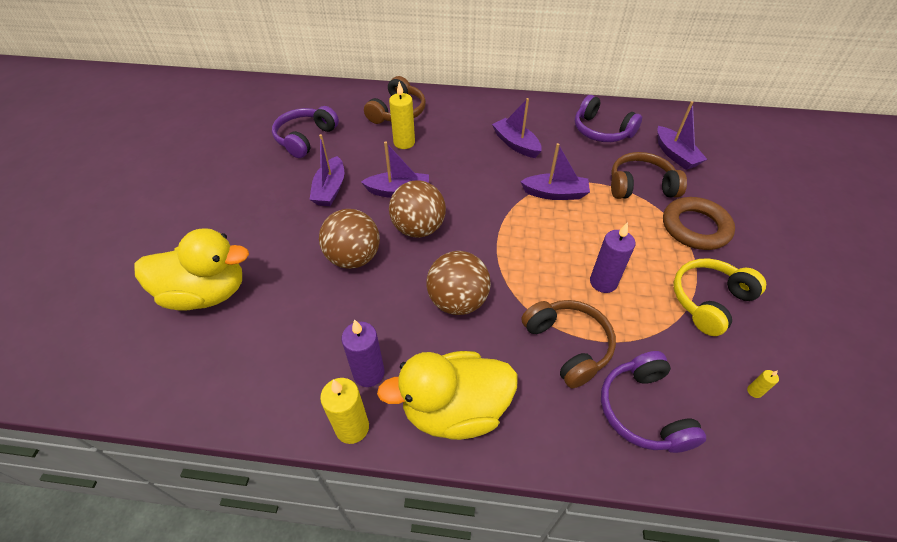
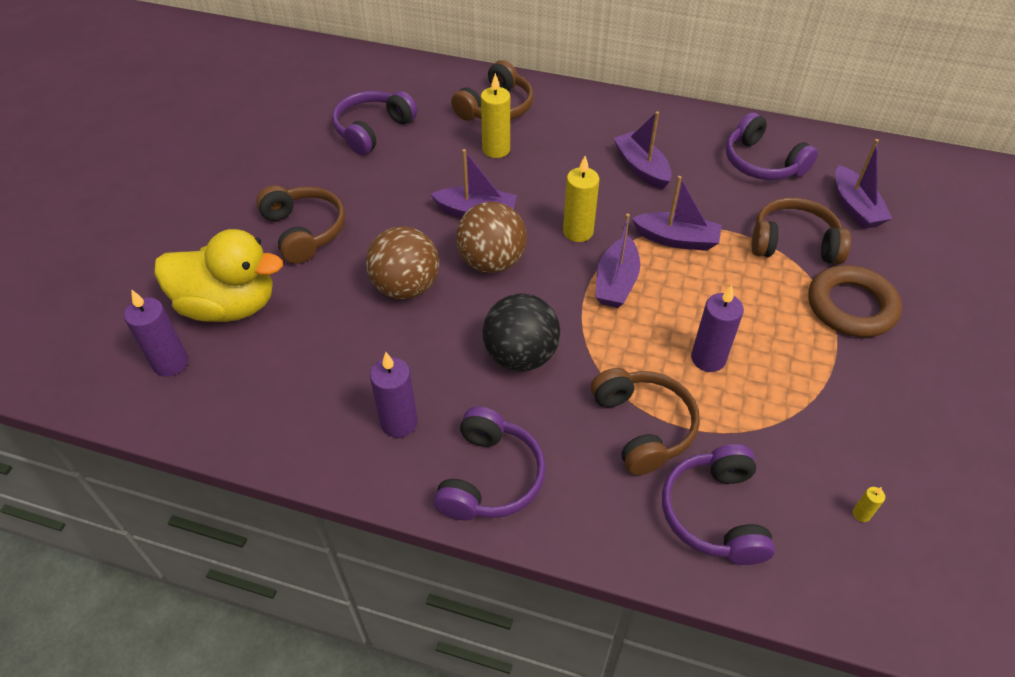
camera: 10 degrees right, 0 degrees up
(160, 351) = (170, 363): none -> purple candle
(262, 223) = (304, 231): none -> brown headphones
(330, 189) = (392, 199): purple boat -> purple boat (616, 282)
(352, 427) = (369, 478): yellow candle -> yellow candle (578, 232)
(455, 410) = (490, 477): yellow duck -> purple headphones
(457, 301) = (521, 356): brown ball -> black ball
(709, 301) = (839, 400): yellow headphones -> none

